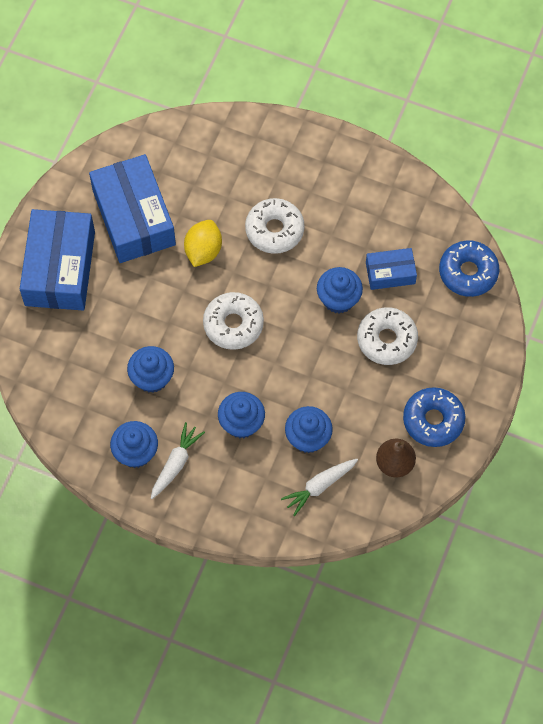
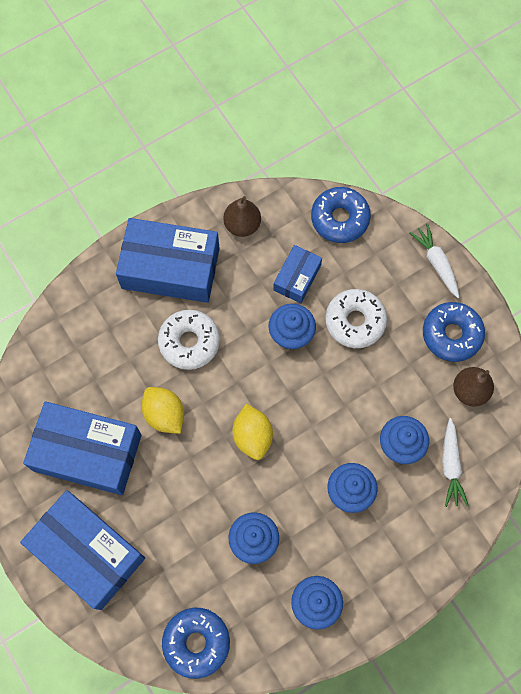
camera: 55 degrees left, 5 degrees up
(47, 387) = (196, 642): none -> blue donut
(175, 464) = (349, 575): white carrot -> white carrot (436, 263)
(233, 324) = (252, 436): white donut -> yellow lemon
(325, 176) = (170, 268): none -> blue box
(403, 204) = (242, 225): none -> brown pear

